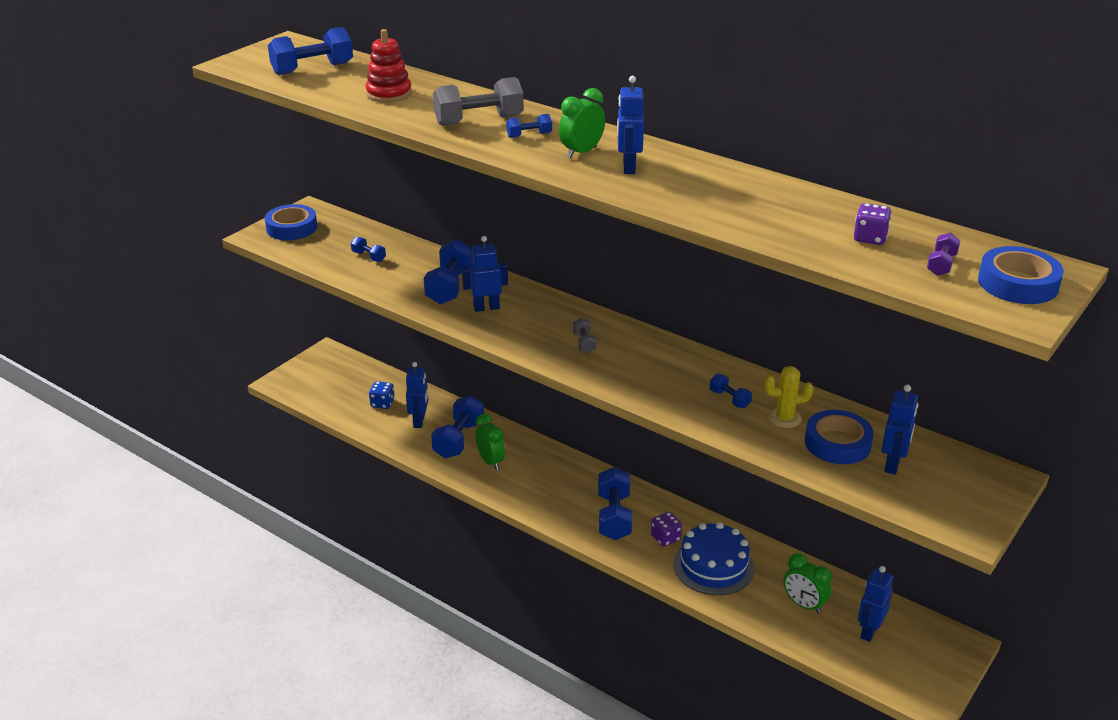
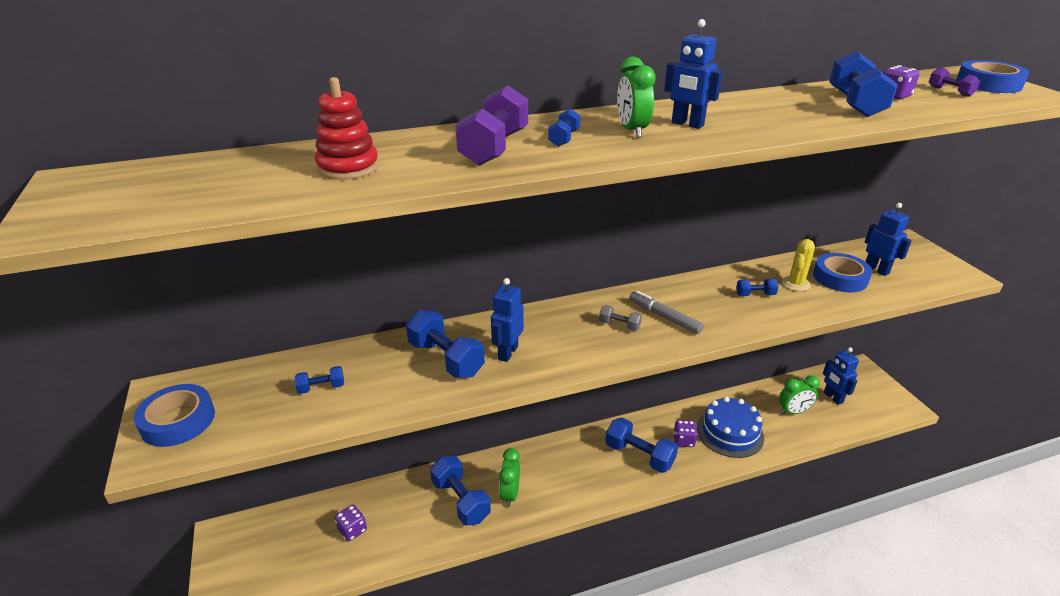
camera: 55 degrees left, 0 degrees up
(312, 69) = (187, 186): blue dumbbell -> blue dumbbell (855, 104)
(382, 403) = (352, 530): blue dice -> purple dice
(419, 421) = (407, 515): blue robot -> none
(479, 120) = (494, 148): grey dumbbell -> purple dumbbell
(490, 461) = (510, 494): green clock -> green clock turned 90 degrees counterclockwise
(625, 361) = (664, 317): none -> grey marker

